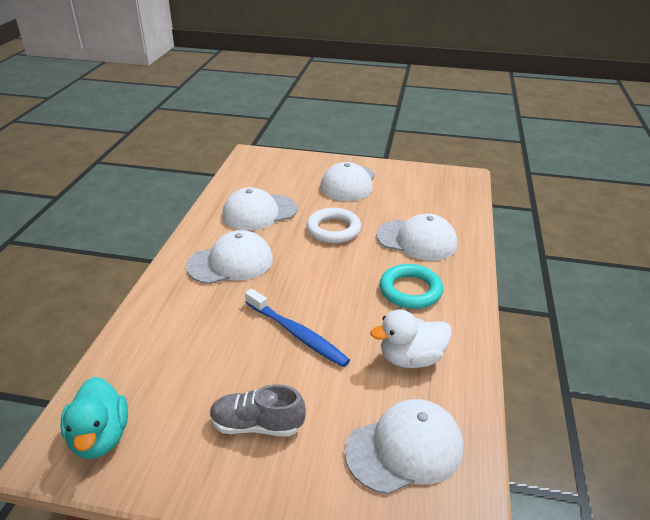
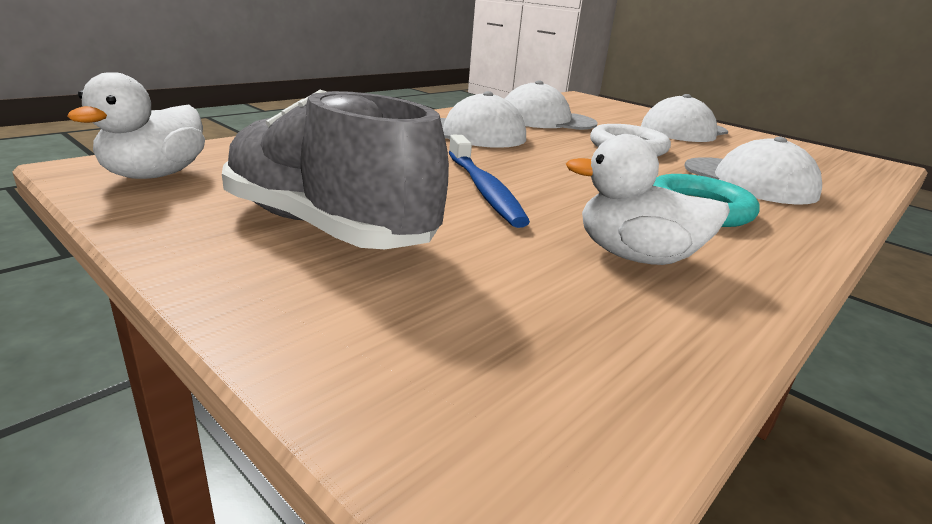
camera: 30 degrees right, 10 degrees down
(100, 437) = (155, 175): turquoise duck -> white duck
(257, 425) = (327, 227): grey shoe -> grey shoe, size x1.73
(404, 448) = (519, 331): white cap -> none

